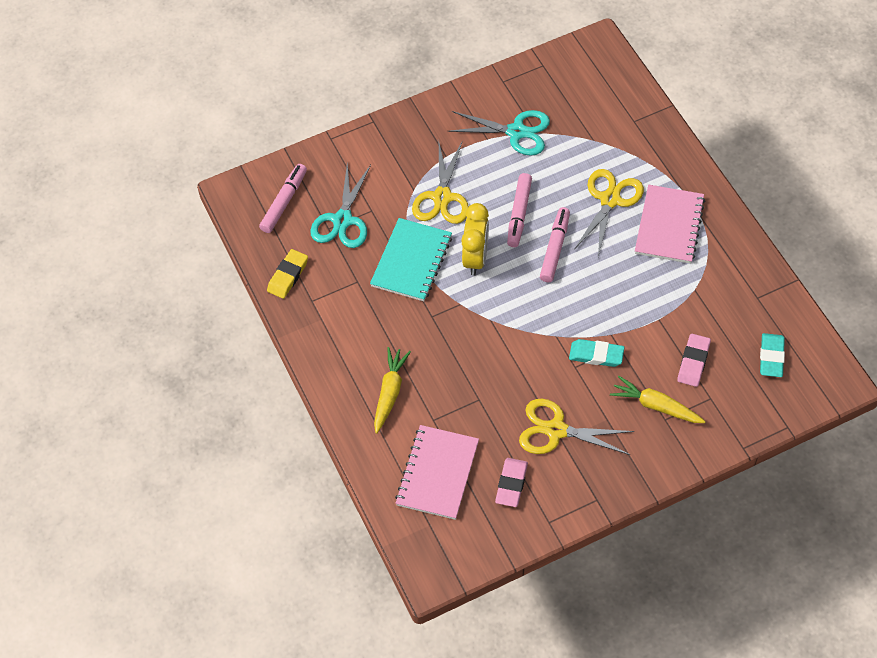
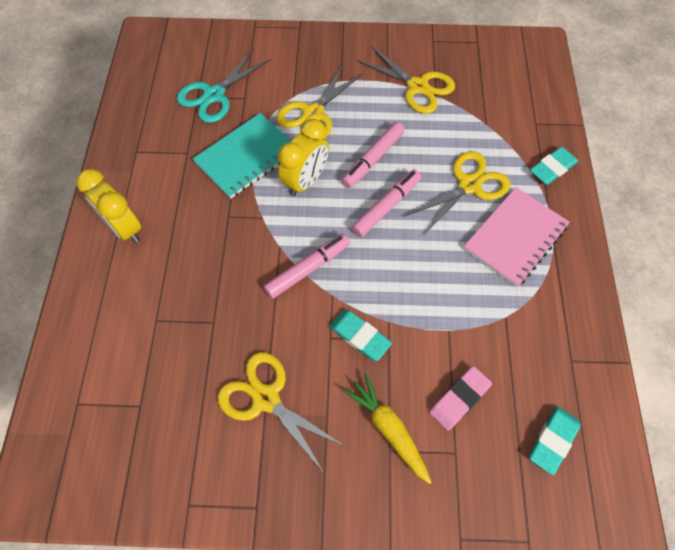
camera: 25 degrees right, 5 degrees up
(284, 202) = (178, 59): pink marker -> pink marker (307, 269)
(288, 276) = (133, 121): yellow eraser -> none
(353, 365) = (125, 228): none -> yellow clock
(390, 392) = (137, 271): yellow carrot -> none
(437, 473) = (118, 380): pink notebook -> none
(511, 484) = (180, 435): pink eraser -> none
(516, 132) = (417, 87): turquoise scissors -> yellow scissors
(668, 155) = (552, 168): none -> turquoise eraser

